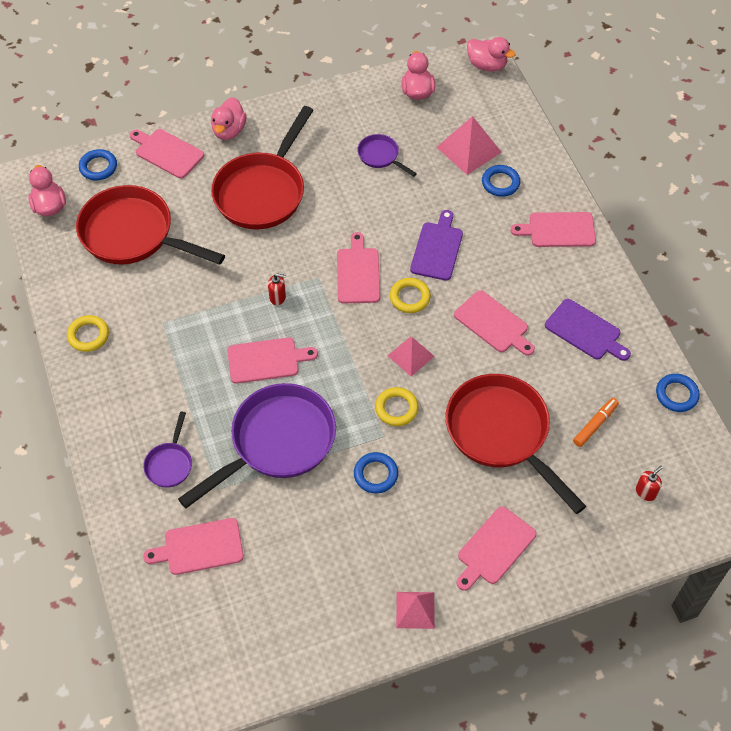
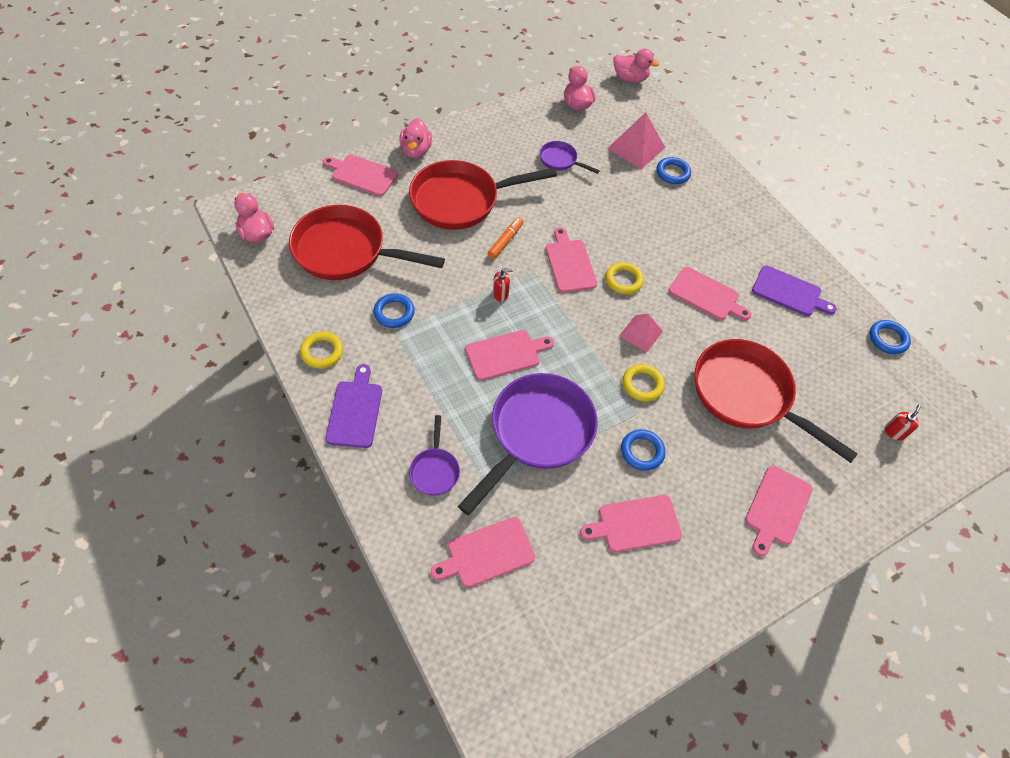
camera: 15 degrees left, 0 degrees up
(98, 167) = (298, 193): blue ring -> blue ring (394, 313)
(263, 191) = (461, 200): red pan -> red pan turned 60 degrees clockwise
(415, 610) = (722, 584): pink pyramid -> none
(437, 248) = (635, 234): purple cutting board -> purple cutting board (355, 411)
(558, 230) = (735, 208): pink cutting board -> pink cutting board (635, 524)
(595, 425) = (827, 376): orange marker -> orange marker (505, 241)

